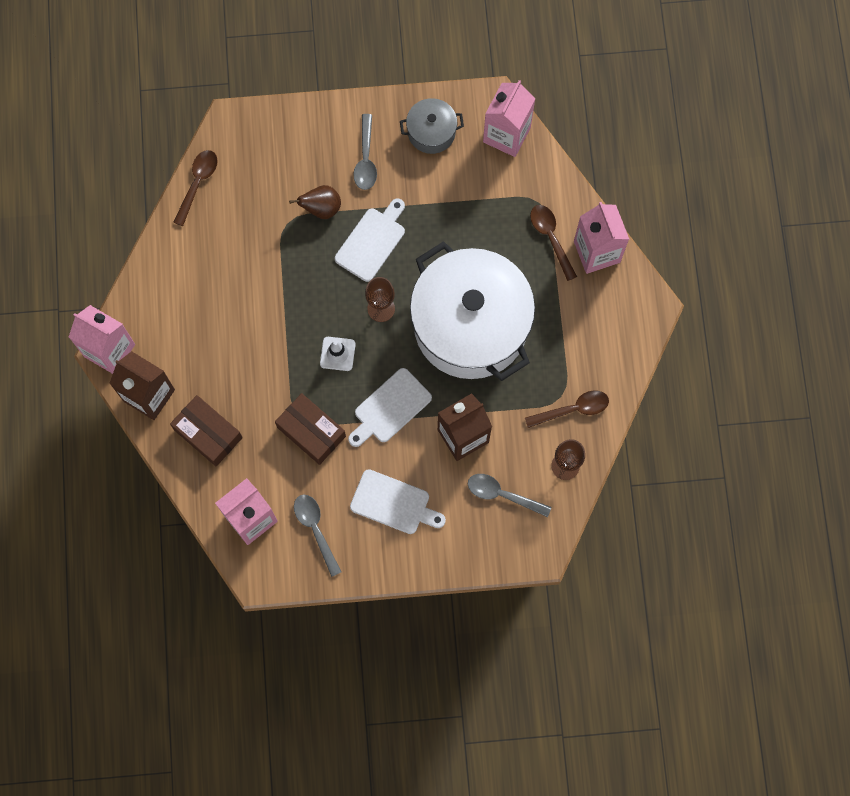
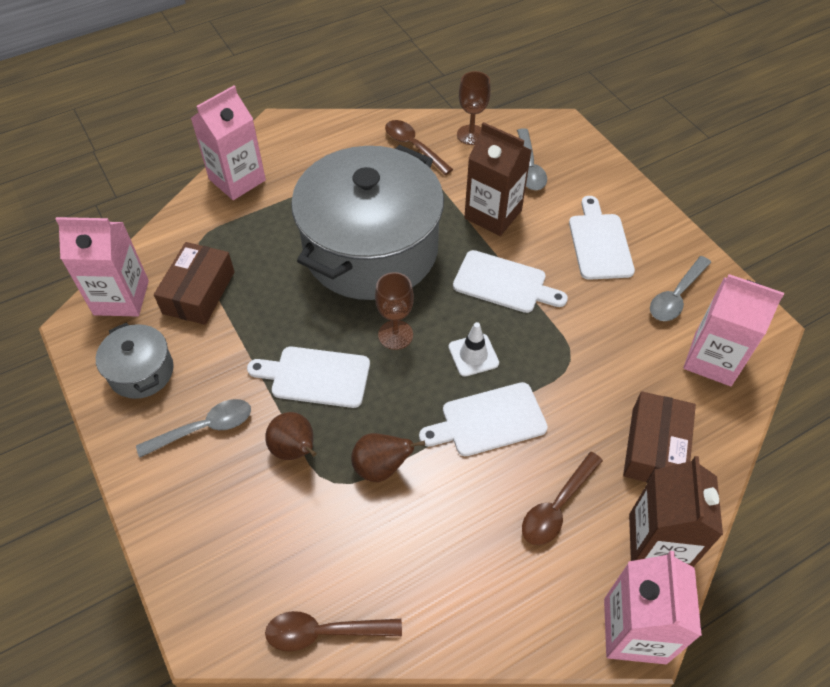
camera: 115 degrees left, 20 degrees down
(281, 338) = (488, 420): none -> white cutting board
(282, 255) = (381, 467): none -> brown pear
(311, 432) = (578, 343): brown box -> brown box (199, 292)
(470, 325) = (371, 249): white pot -> grey pot
(551, 238) = (238, 219): brown spoon -> brown spoon (557, 506)

